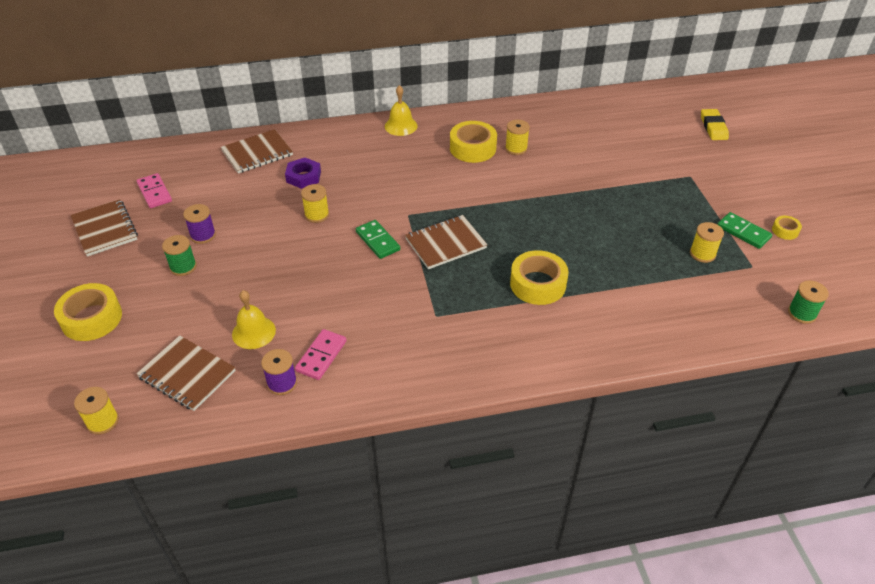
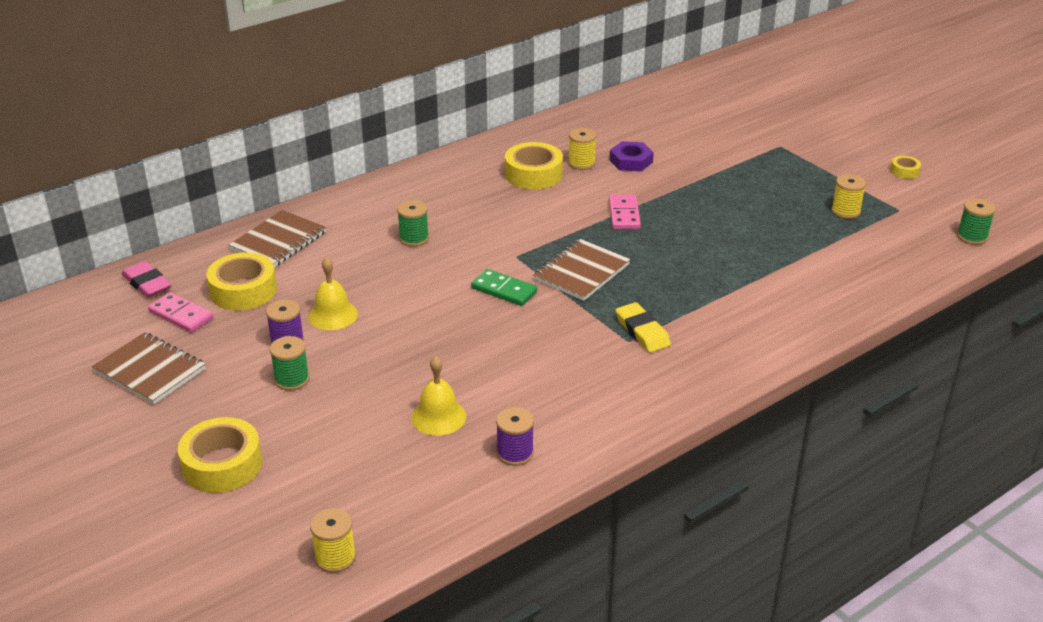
camera: 25 degrees left, 10 degrees down
(153, 161) = (147, 283): none -> pink eraser
(187, 374) = (396, 480): brown notebook -> none
(303, 176) = (359, 250): purple nut -> purple nut (631, 161)
(317, 215) = (410, 284): yellow spool -> none
(321, 356) = (536, 415): pink domino -> pink domino (624, 214)
(347, 178) = (414, 238): none -> green spool
(401, 126) = (431, 172): yellow bell -> yellow bell (332, 315)
(538, 284) = (709, 282): yellow tape -> yellow tape (243, 290)
(713, 127) = (767, 96): yellow eraser -> yellow eraser (642, 331)
(743, 232) = (868, 182): green domino -> none

